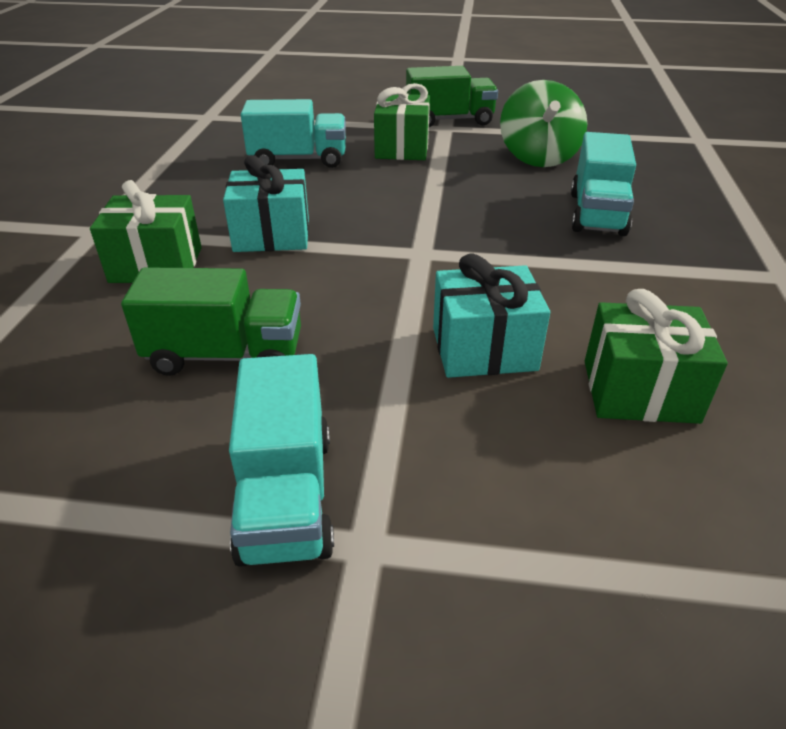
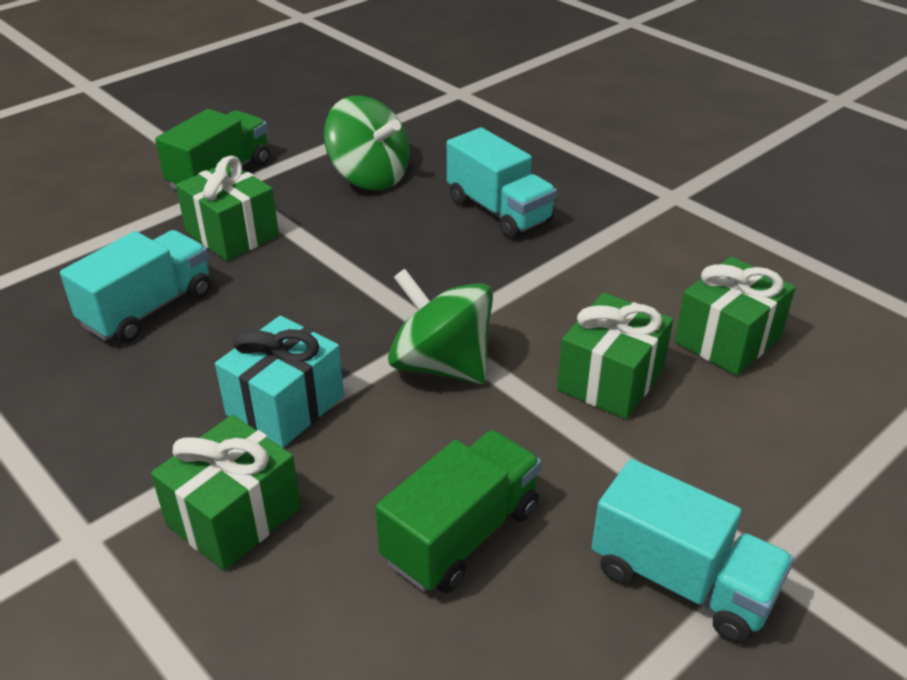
camera: 50 degrees left, 0 degrees up
(388, 269) = (441, 365): none -> green spinning top
(484, 349) = (611, 380): turquoise gift -> green gift

